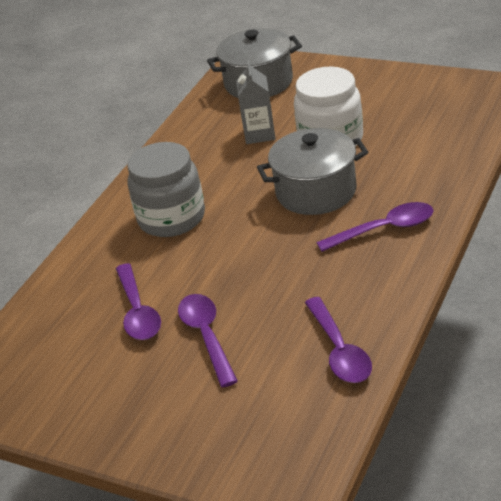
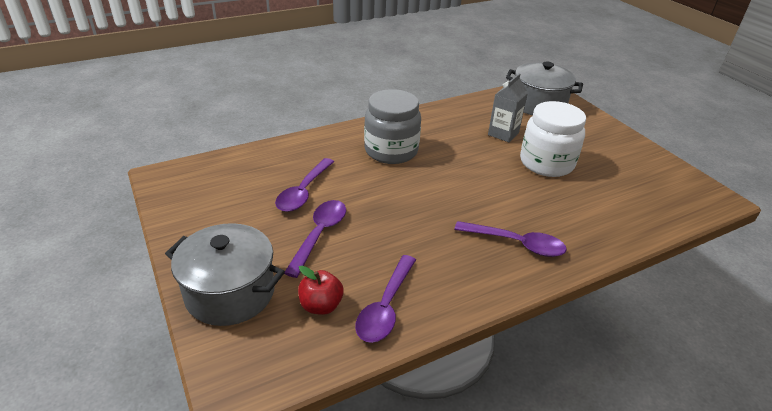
camera: 30 degrees right, 0 degrees up
(286, 387) = (321, 305): none -> red apple
(316, 191) = (498, 189): grey pot -> grey pot (230, 293)

